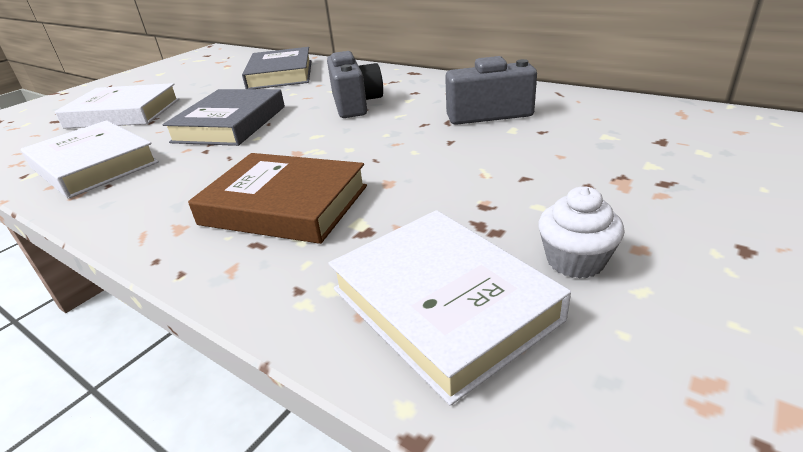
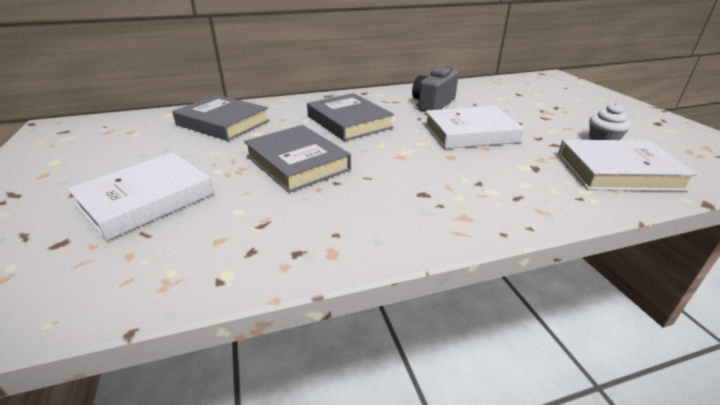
camera: 55 degrees left, 0 degrees up
(94, 165) = (272, 235): white book -> white book (470, 133)
(285, 205) = (475, 178): brown book -> none
(355, 104) = (349, 122): grey camera -> grey book

